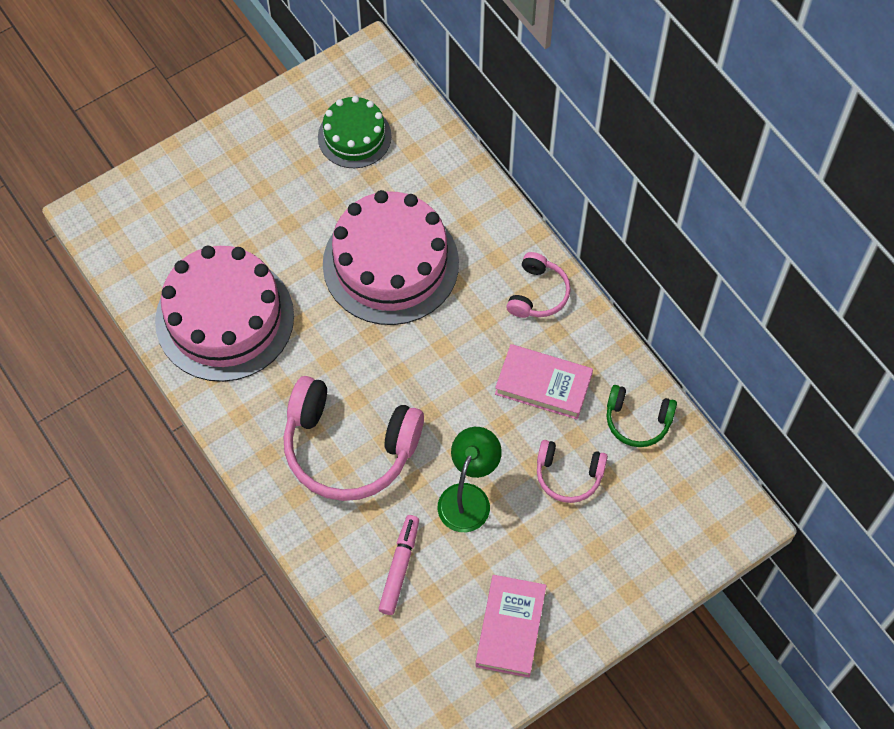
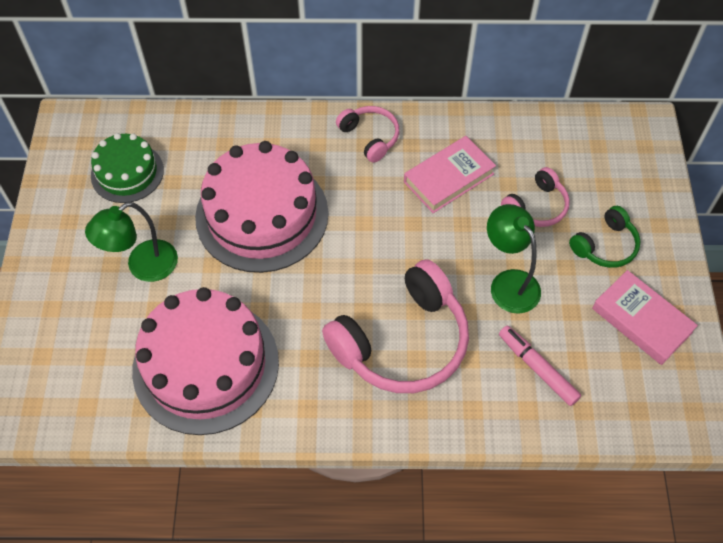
camera: 55 degrees left, 5 degrees down
(277, 213) = (143, 267): none -> green lamp
(637, 421) = (522, 139): green headphones -> green headphones (605, 246)

